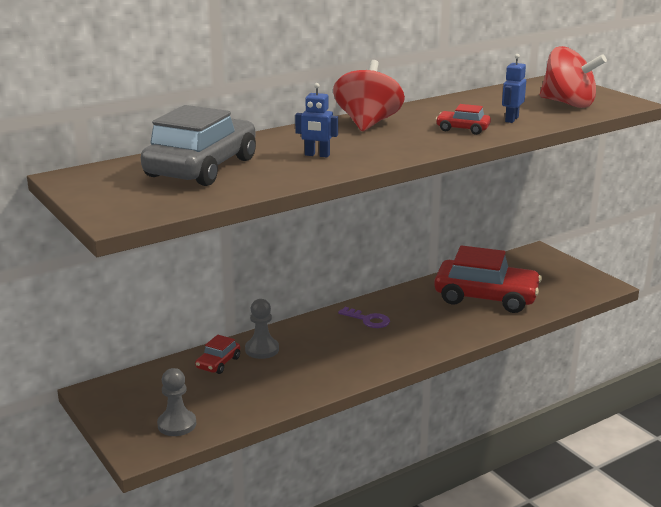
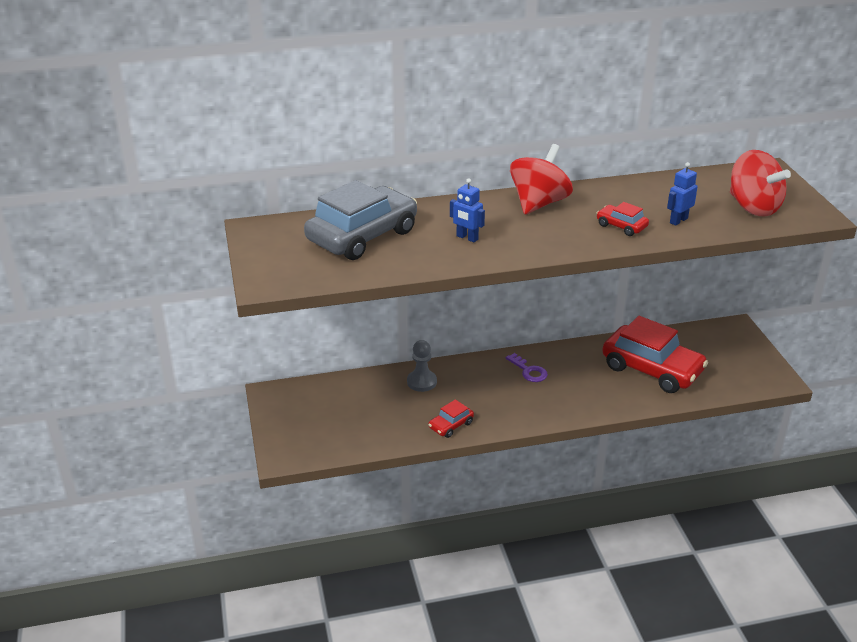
camera: 20 degrees right, 10 degrees up
(177, 424) = (320, 439): grey pawn -> none
(218, 363) = (379, 387): red car -> red car (451, 425)

